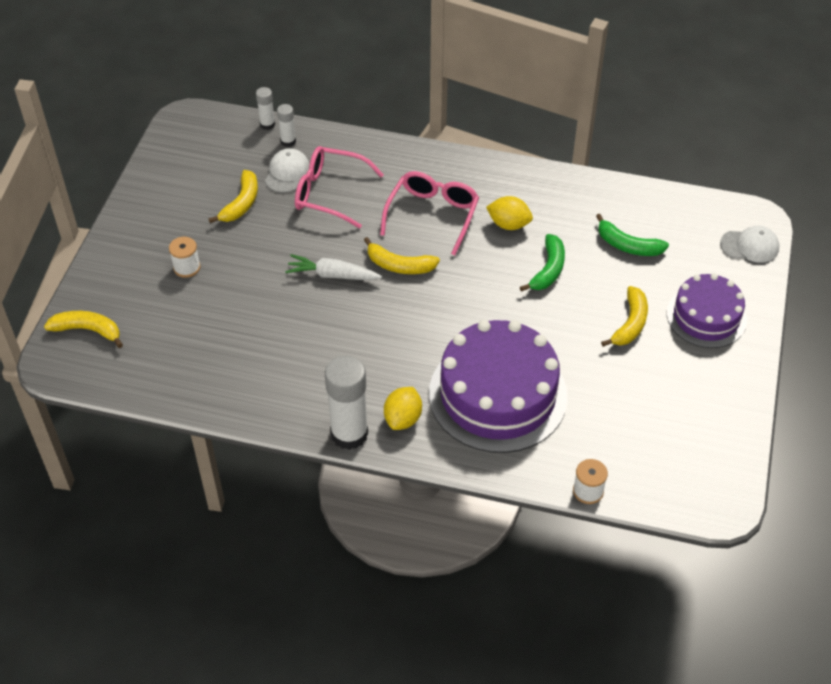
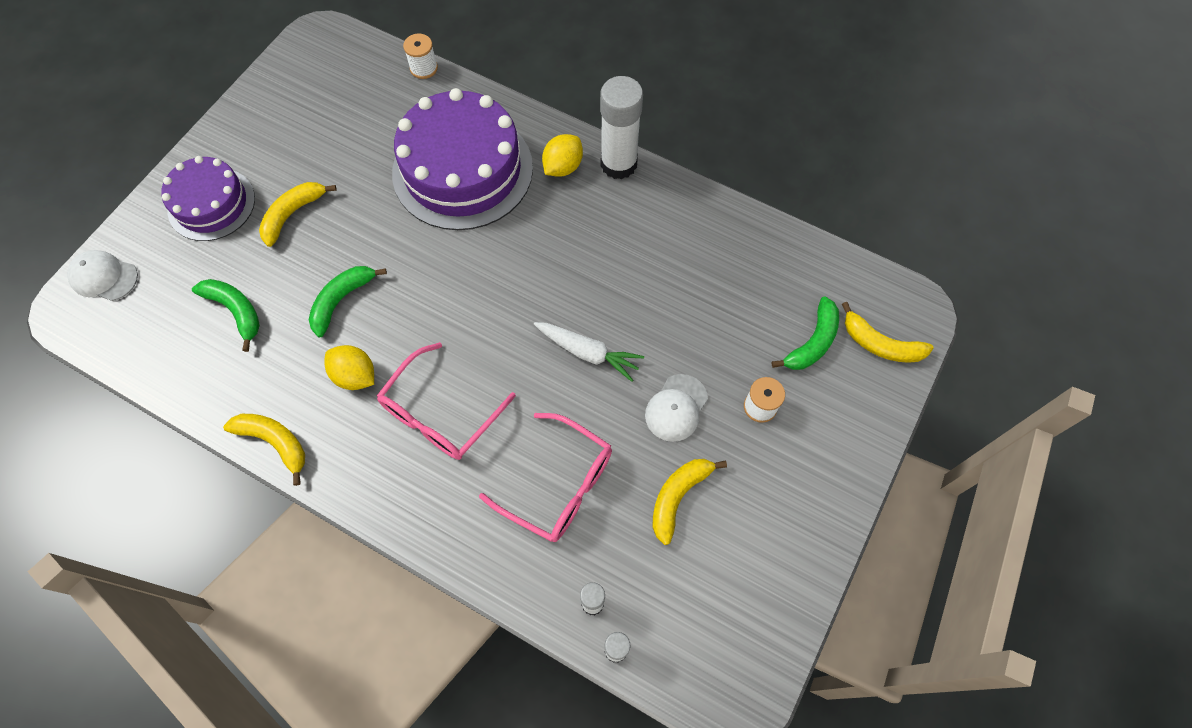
camera: 165 degrees left, 15 degrees up
(146, 320) = (812, 342): none -> green banana
(287, 173) = (607, 539): white cap -> white cap (676, 408)
(399, 265) = (506, 347): yellow banana -> yellow banana (275, 442)

